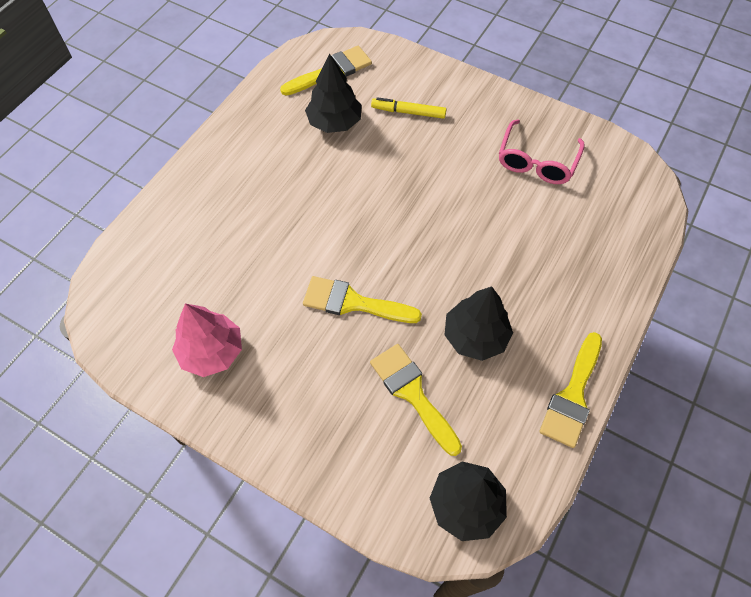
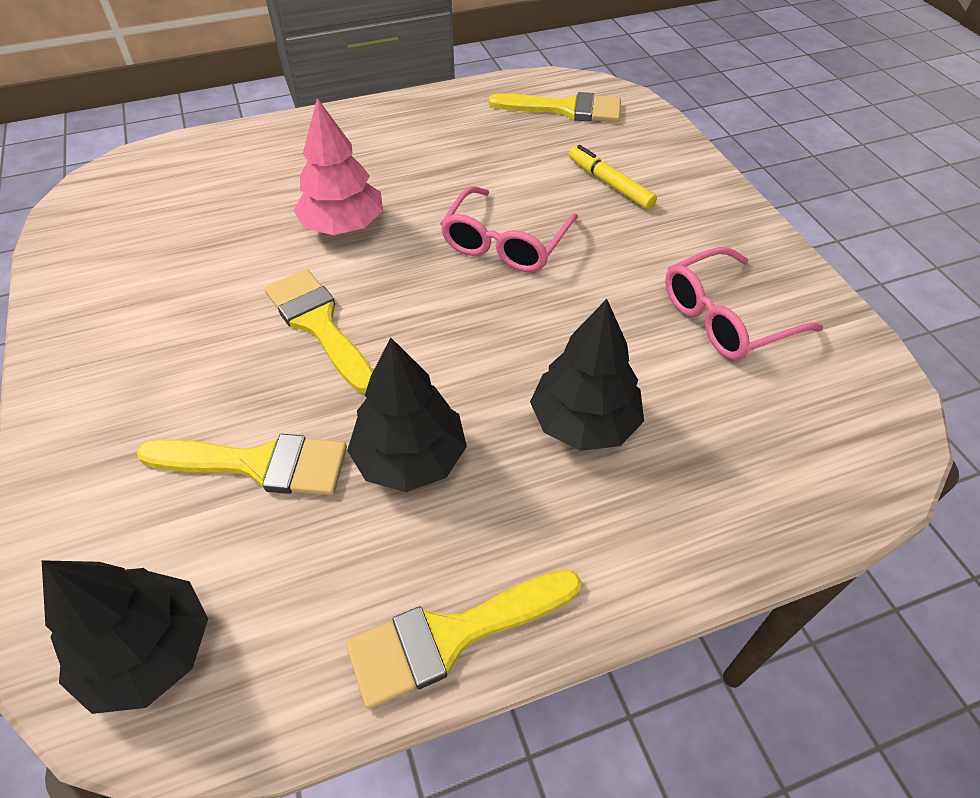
camera: 40 degrees right, 10 degrees down
(212, 351) = (133, 276): pink tree -> pink tree (343, 226)
(334, 122) = (513, 152): black tree -> black tree (584, 422)
(394, 187) = (505, 243): none -> pink glasses
(412, 393) = (259, 464): yellow brush -> yellow brush turned 90 degrees clockwise

